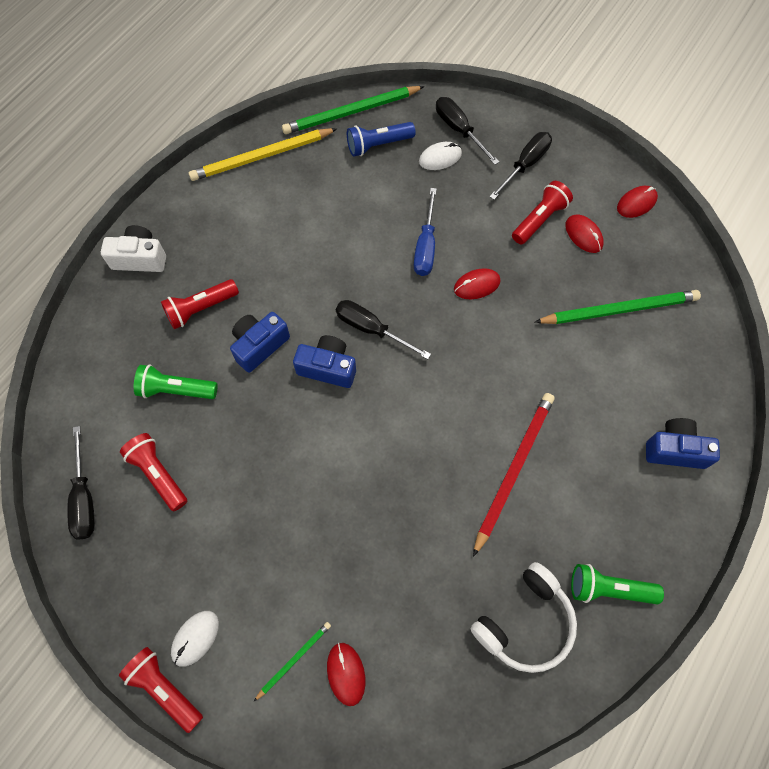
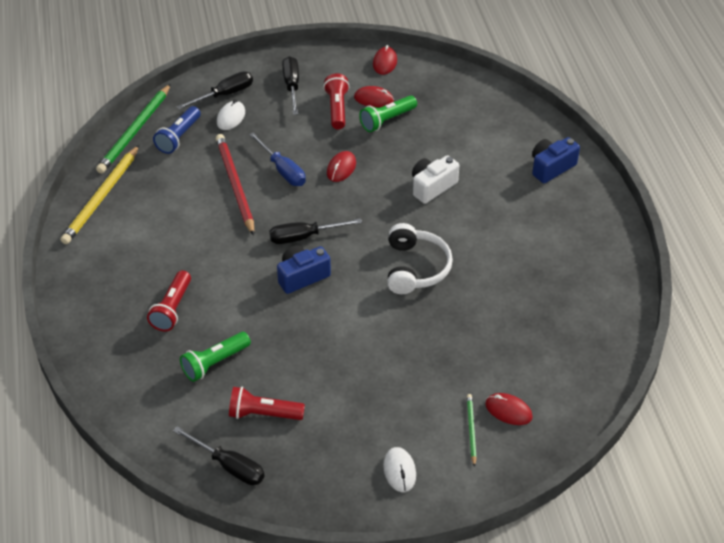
camera: 45 degrees left, 20 degrees down
(140, 258) = (87, 314): white camera -> white camera (432, 187)
(165, 688) = (414, 509): red flashlight -> none
(259, 345) = (241, 298): blue camera -> none
(459, 130) = (224, 94): black screwdriver -> black screwdriver turned 135 degrees clockwise
(513, 469) = (478, 242): red pencil -> red pencil (235, 185)
(525, 622) = (572, 306): white headphones -> white headphones (415, 268)
(608, 589) = (595, 257): green flashlight -> green flashlight (387, 120)
(619, 310) = (440, 122): green pencil -> none

